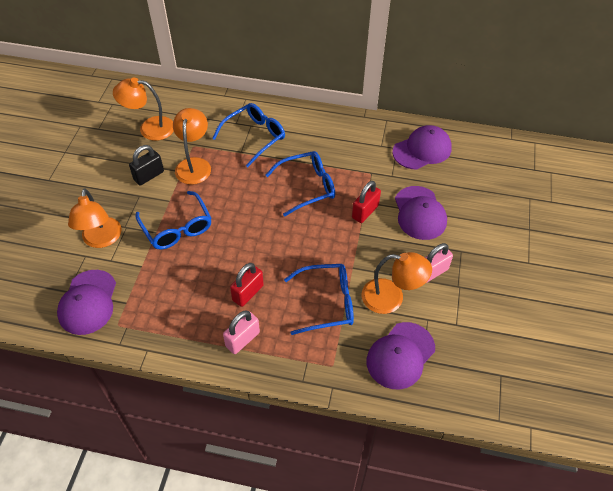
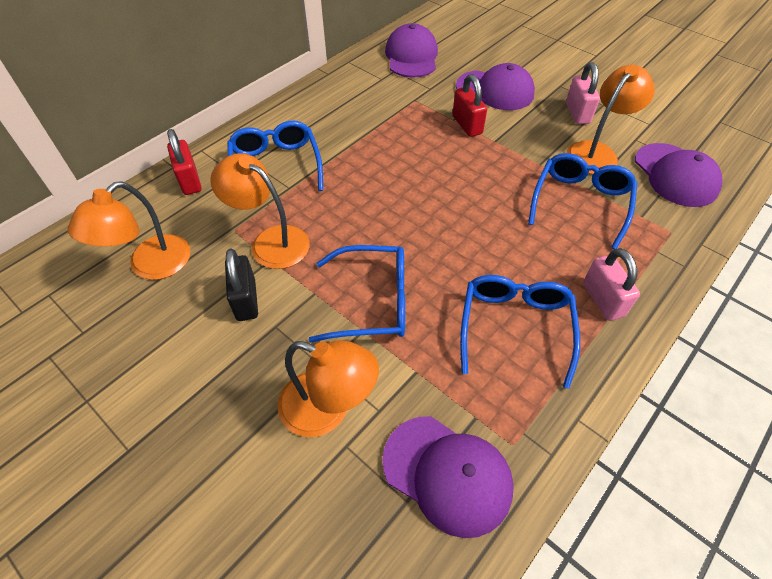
camera: 60 degrees left, 0 degrees up
(248, 293) = (530, 267): red padlock -> red padlock (190, 180)
(307, 187) = (396, 153): blue glasses -> blue glasses (515, 327)

